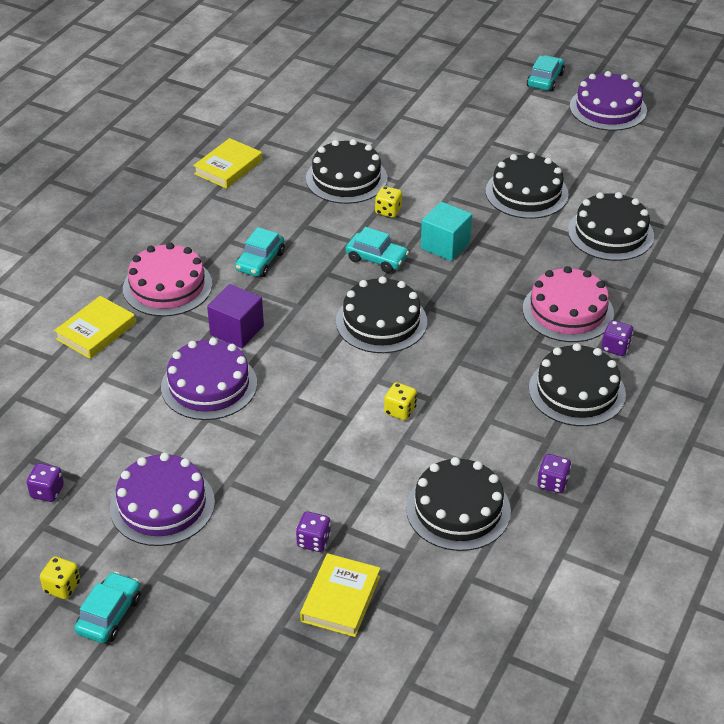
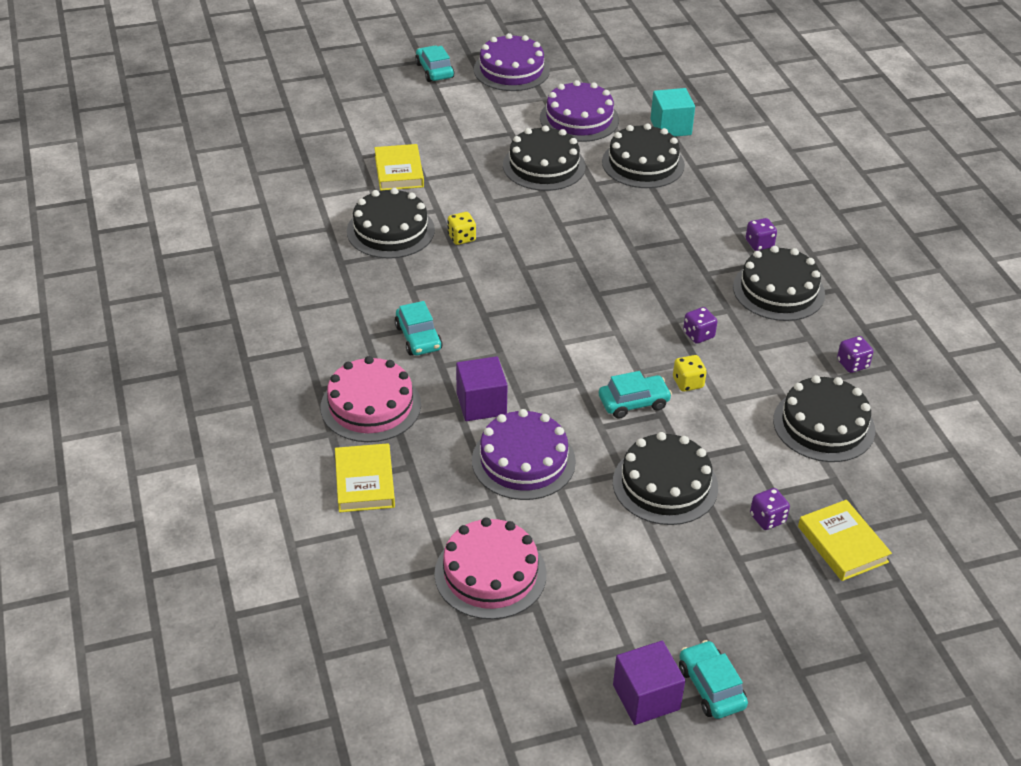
camera: 45 degrees left, 0 degrees up
(47, 492) = (522, 636): purple dice -> purple dice (698, 335)
(62, 587) = (646, 697): yellow dice -> purple cube
(162, 505) = (625, 576): purple cake -> purple cake (579, 119)
(228, 167) = (275, 277): yellow book -> yellow book (399, 171)
(376, 259) = (507, 280): turquoise car -> turquoise car (633, 403)
(381, 321) = (580, 326): black cake -> black cake (665, 484)
(445, 245) = (542, 239): turquoise cube -> turquoise cube (670, 127)
(568, 311) = (694, 237): pink cake -> pink cake (490, 574)

